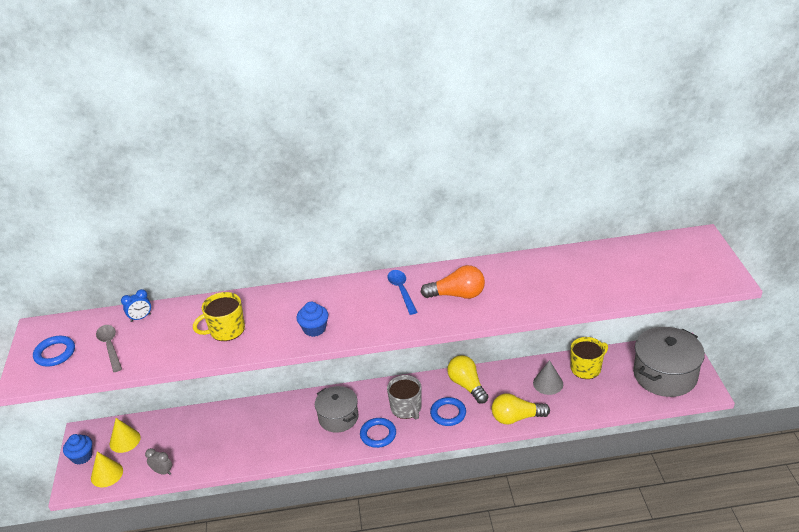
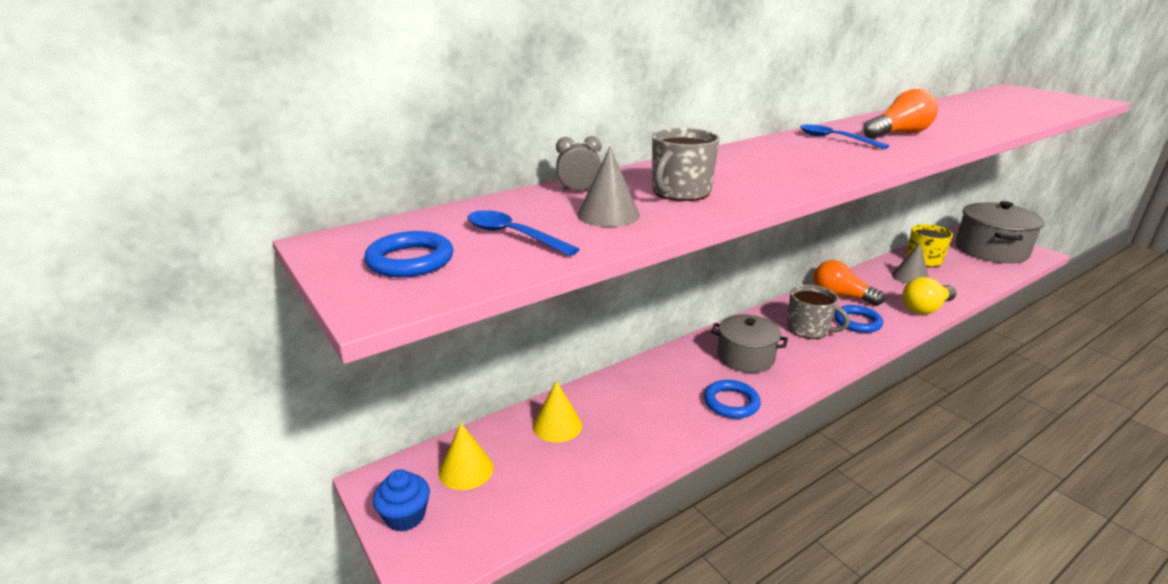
camera: 30 degrees left, 10 degrees down
(107, 474) = (477, 526): yellow cone -> yellow cone (557, 425)
(110, 347) = (513, 235): grey spoon -> blue spoon
(141, 318) = (521, 203): blue clock -> none
(162, 472) = (573, 490): grey clock -> grey clock (578, 191)
(168, 341) = (608, 214): none -> grey cone
(226, 330) = (680, 192): yellow mug -> grey mug
(314, 329) = (798, 173): blue cupcake -> none
(378, 434) = (812, 360): blue ring -> blue ring (731, 402)
(467, 385) = (840, 296): yellow light bulb -> orange light bulb

